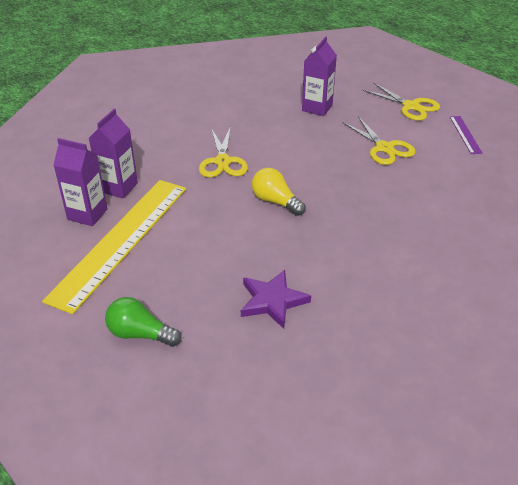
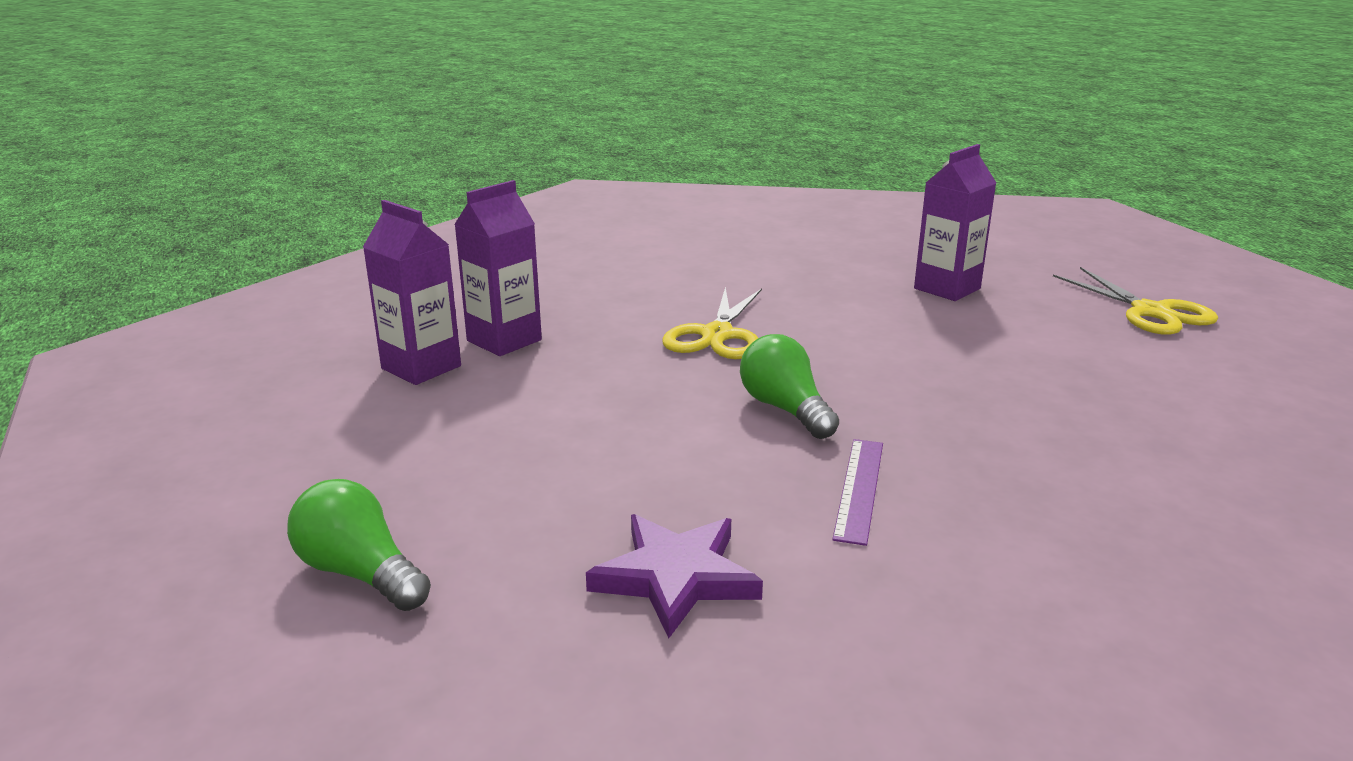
camera: 20 degrees right, 15 degrees down
(121, 240) = (447, 415): yellow ruler -> none
(275, 201) = (785, 409): yellow light bulb -> green light bulb
(384, 148) = (1065, 364): yellow scissors -> none
(465, 134) = (1267, 371): purple ruler -> purple ruler (859, 489)

